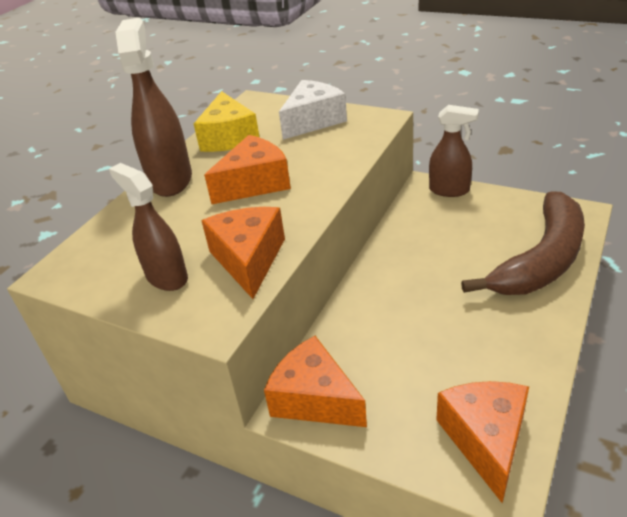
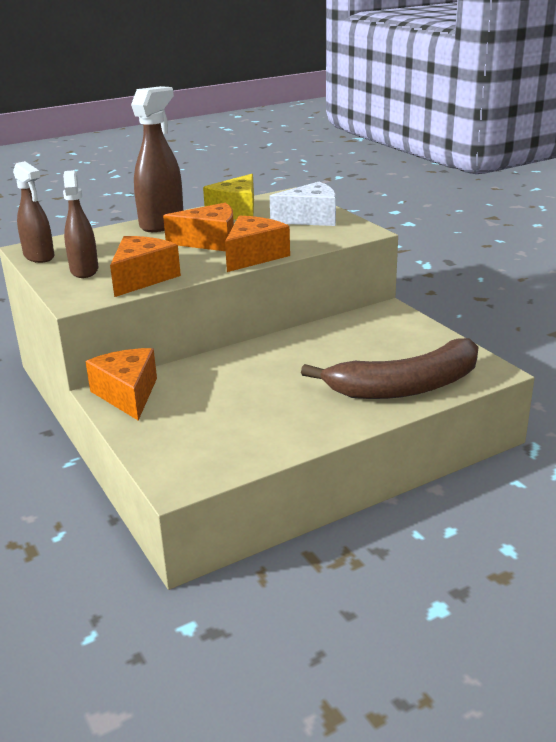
camera: 30 degrees right, 10 degrees down
(449, 190) = (403, 319): brown spray bottle -> brown spray bottle (39, 257)
(486, 440) = (201, 458): orange cheese -> orange cheese (254, 256)

